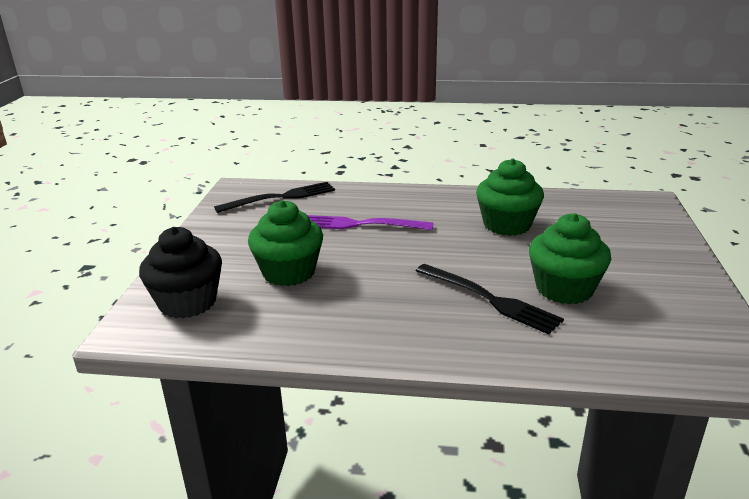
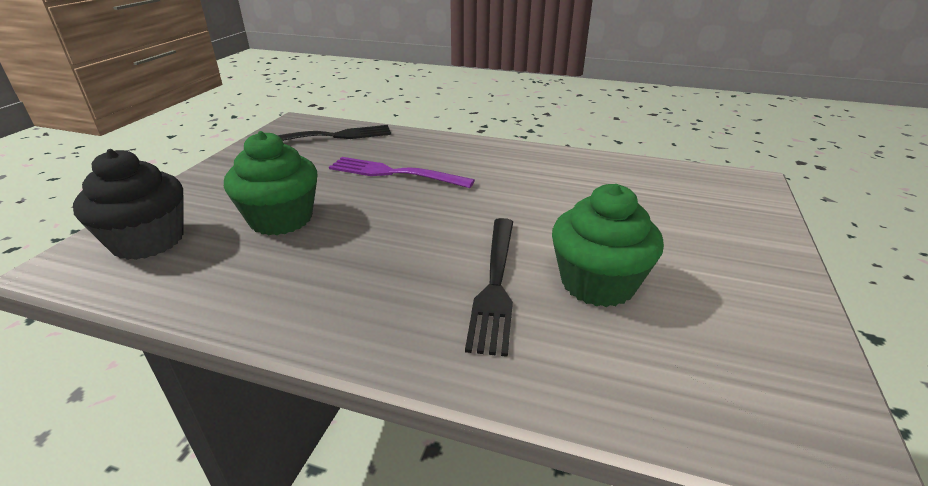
camera: 10 degrees right, 5 degrees up
(490, 299) = (495, 285): black fork -> black fork turned 45 degrees clockwise
(507, 225) = (560, 191): green cupcake -> none

